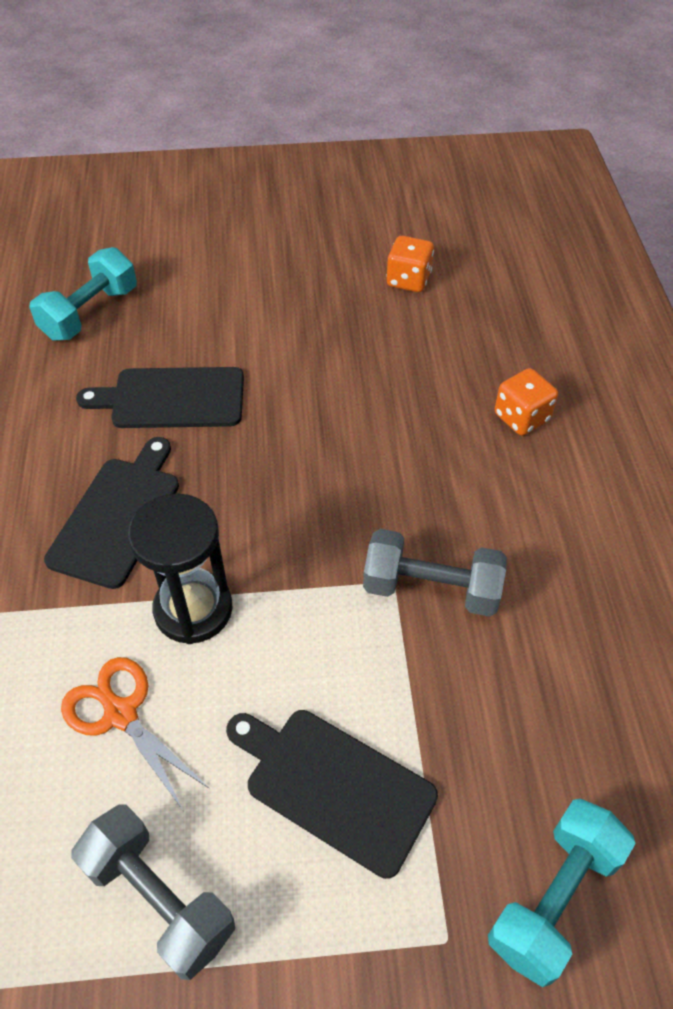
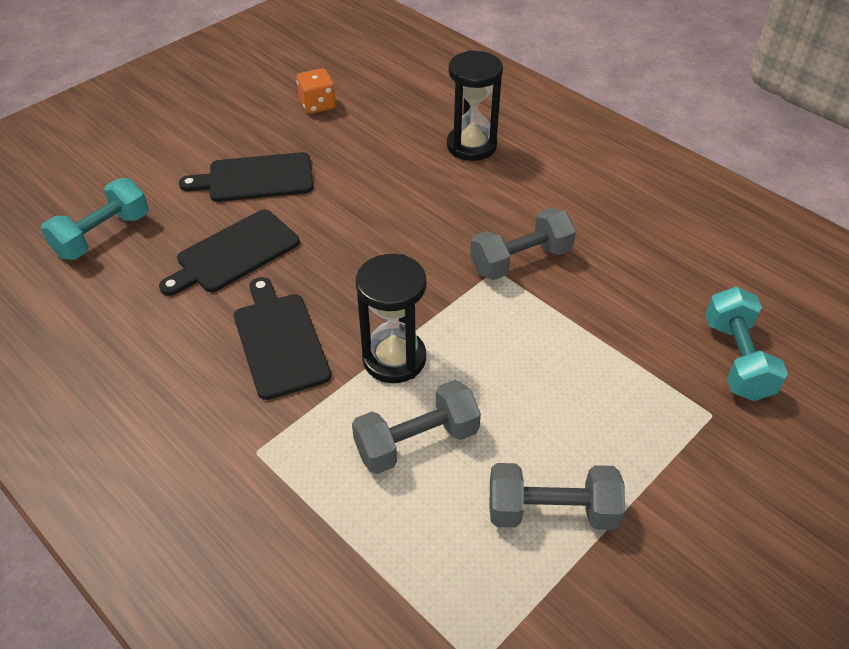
camera: 40 degrees left, 5 degrees down
(90, 313) = (103, 235): turquoise dumbbell -> turquoise dumbbell turned 45 degrees clockwise
(121, 714) = (416, 442): orange scissors -> grey dumbbell
(334, 786) = (579, 388): black cutting board -> black cutting board (255, 178)
(521, 417) = (471, 146): orange dice -> black hourglass

